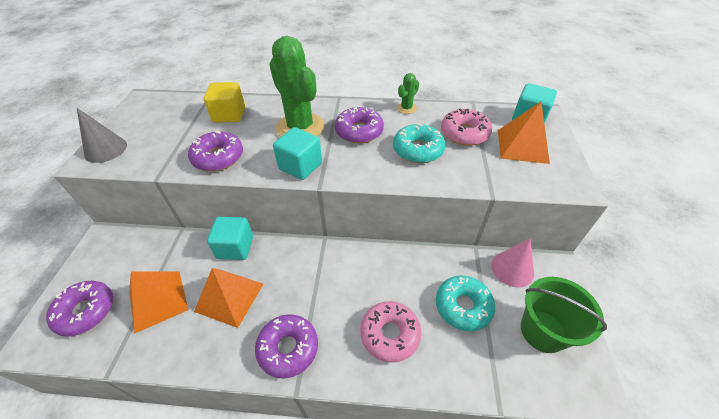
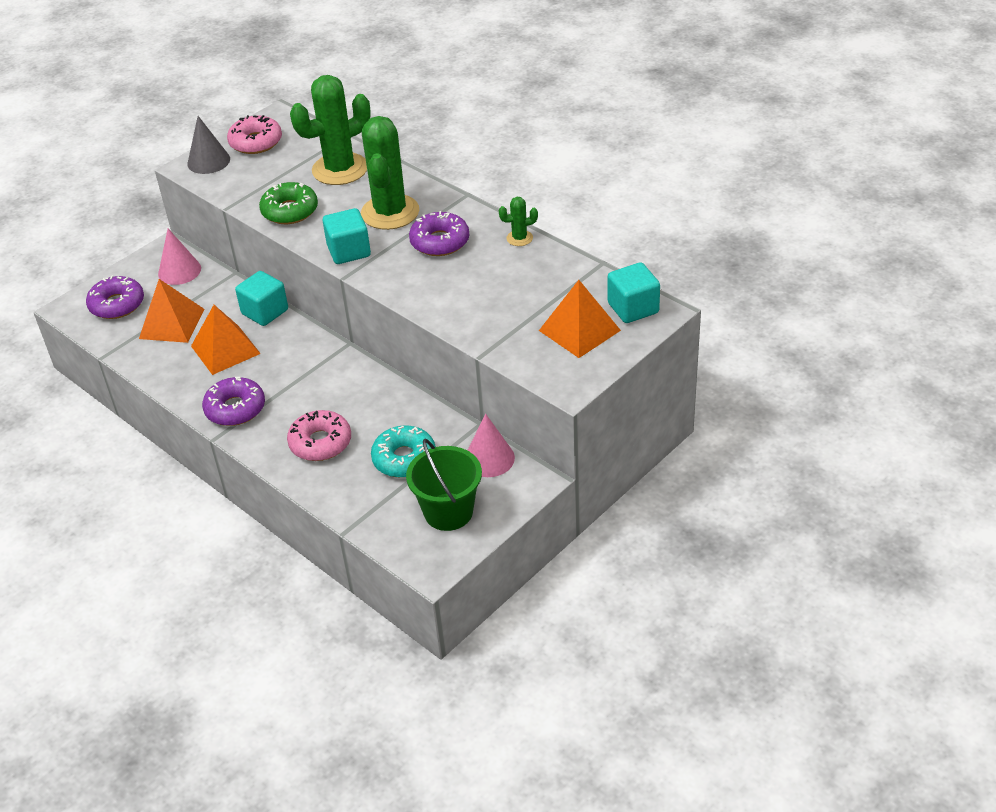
camera: 40 degrees right, 5 degrees down
(129, 250) = (179, 271): none -> pink cone
(218, 157) = (290, 211): purple donut -> green donut
(229, 115) = (340, 169): yellow cube -> green cactus
(418, 150) = (471, 285): turquoise donut -> none
(464, 133) = (540, 291): pink donut -> pink donut (256, 142)

